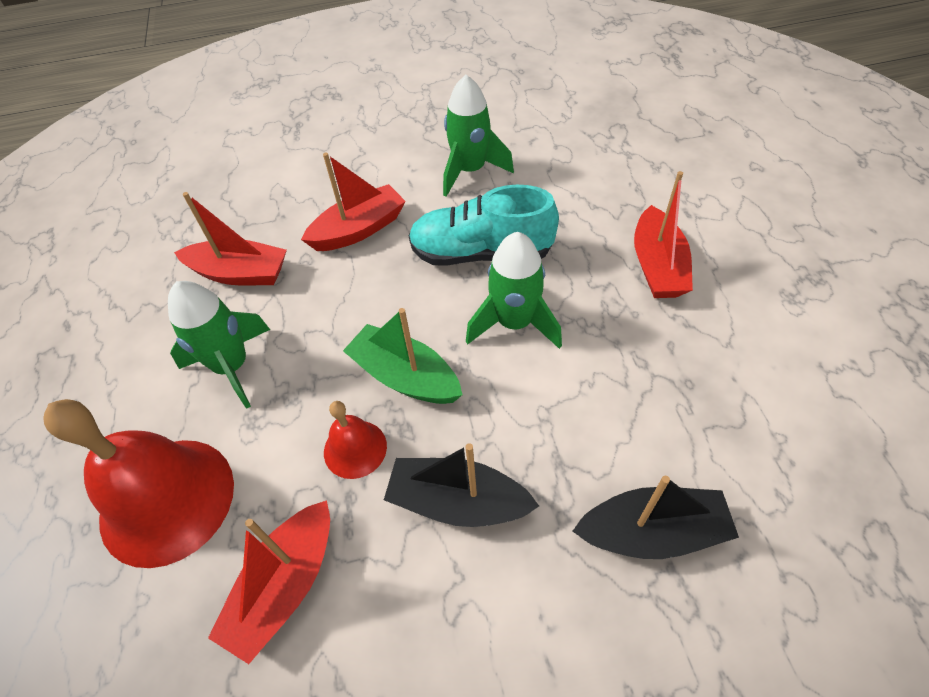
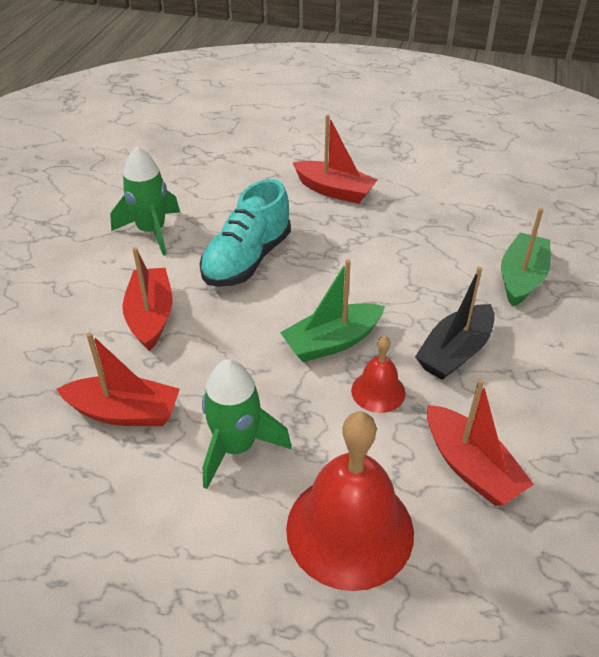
camera: 65 degrees left, 10 degrees down
(240, 273) = (124, 412): red boat -> red boat turned 60 degrees clockwise
(514, 323) = (328, 270): green rocket -> none
(652, 532) = (521, 278): black boat -> green boat

